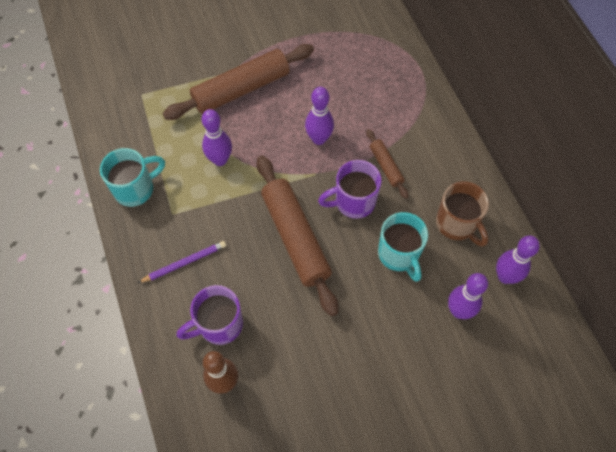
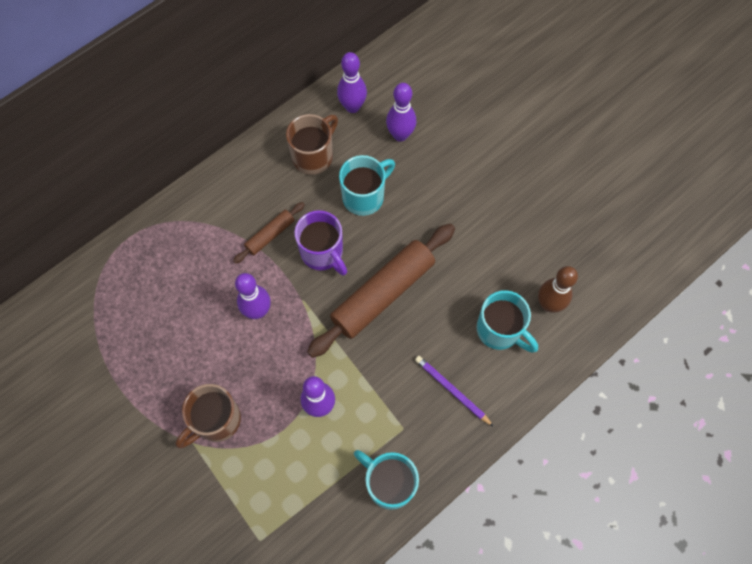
camera: 110 degrees left, 5 degrees up
(219, 325) = (500, 330): purple mug -> turquoise mug
(241, 89) = (216, 421): brown rolling pin -> brown mug

